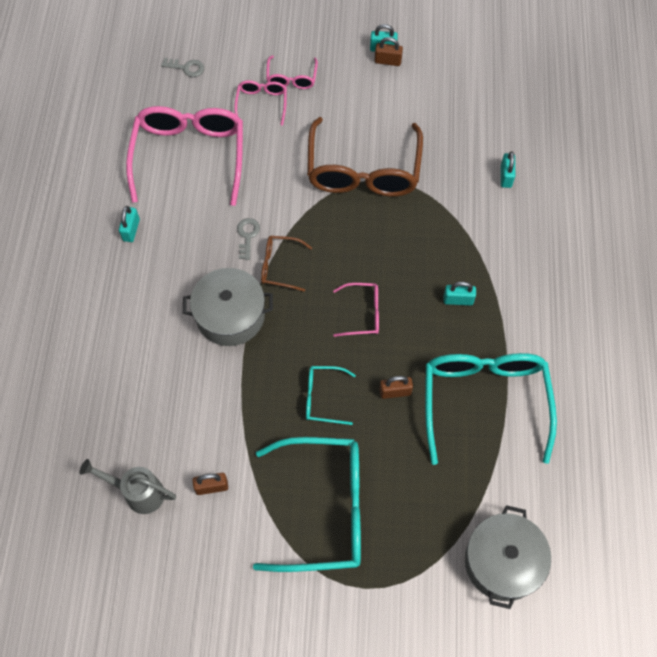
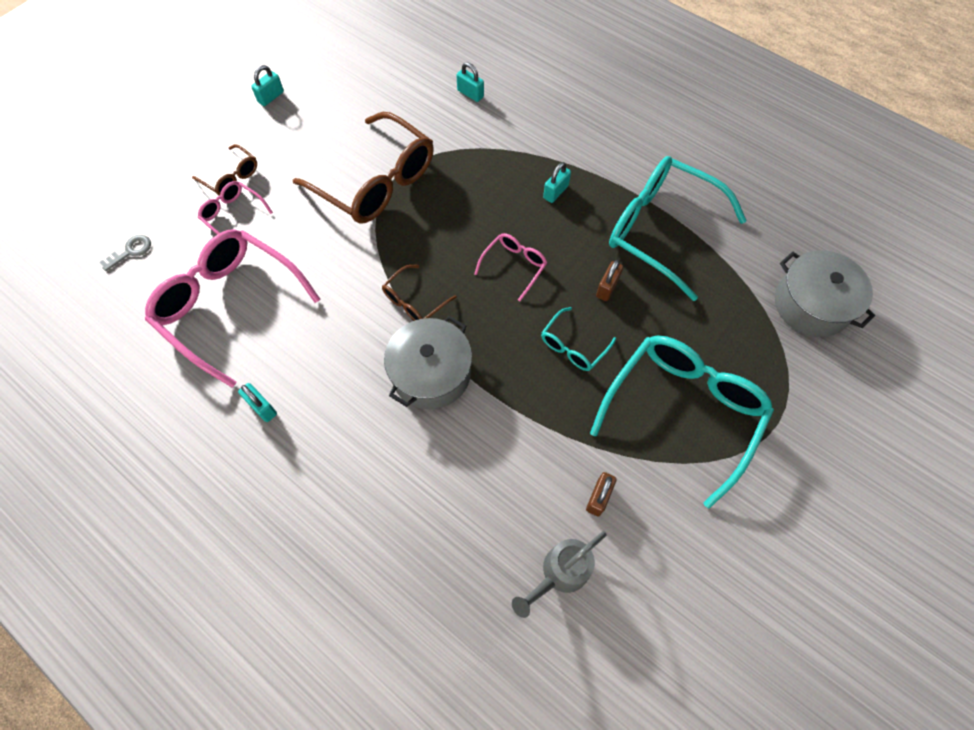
camera: 55 degrees left, 0 degrees up
(247, 236) = (360, 309): grey key -> none
(291, 78) = (231, 177): pink glasses -> brown glasses
(388, 61) = (287, 101): brown padlock -> none

